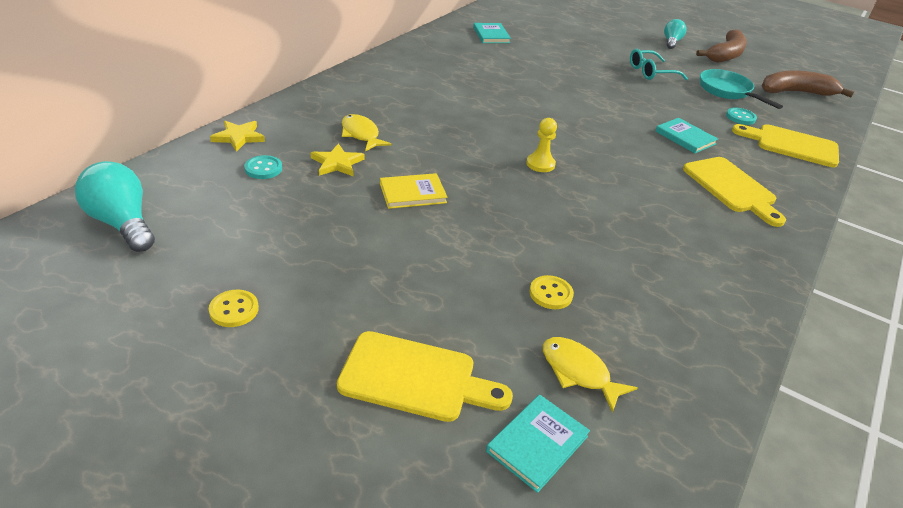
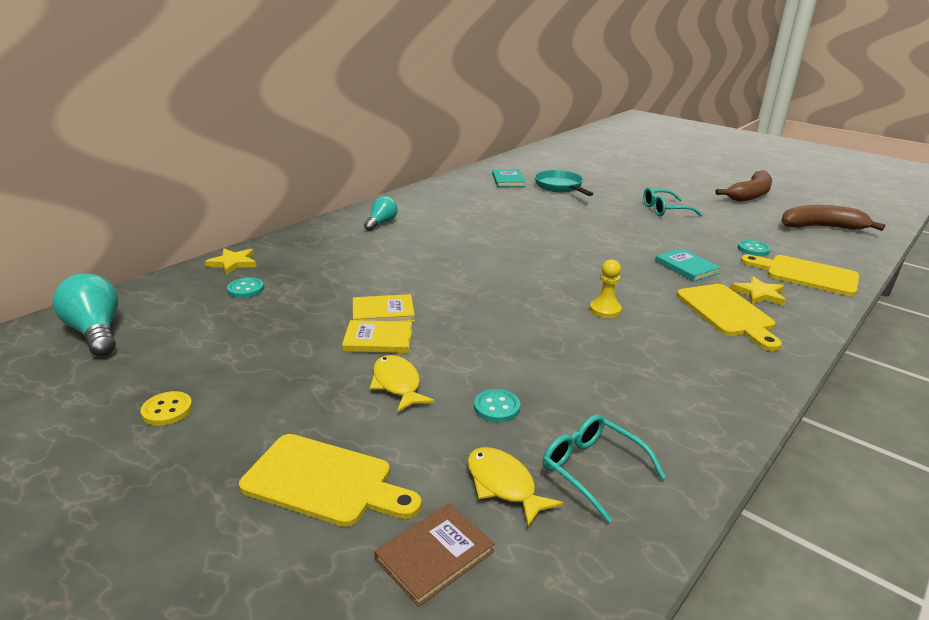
camera: 10 degrees right, 10 degrees down
(337, 163) = (318, 285): yellow star -> yellow star (759, 294)
(361, 134) = (350, 262): yellow fish -> yellow fish (397, 384)
(417, 224) = (378, 340): none -> yellow book
(537, 443) = (434, 555): turquoise book -> brown book
(540, 164) = (523, 289): yellow pawn -> yellow pawn (605, 310)
(550, 294) = (497, 407): yellow button -> turquoise button
(650, 352) = (592, 469): none -> turquoise glasses
(671, 42) = (693, 184): turquoise light bulb -> turquoise light bulb (381, 223)
(727, 91) = (744, 226): turquoise pan -> turquoise pan (560, 187)

